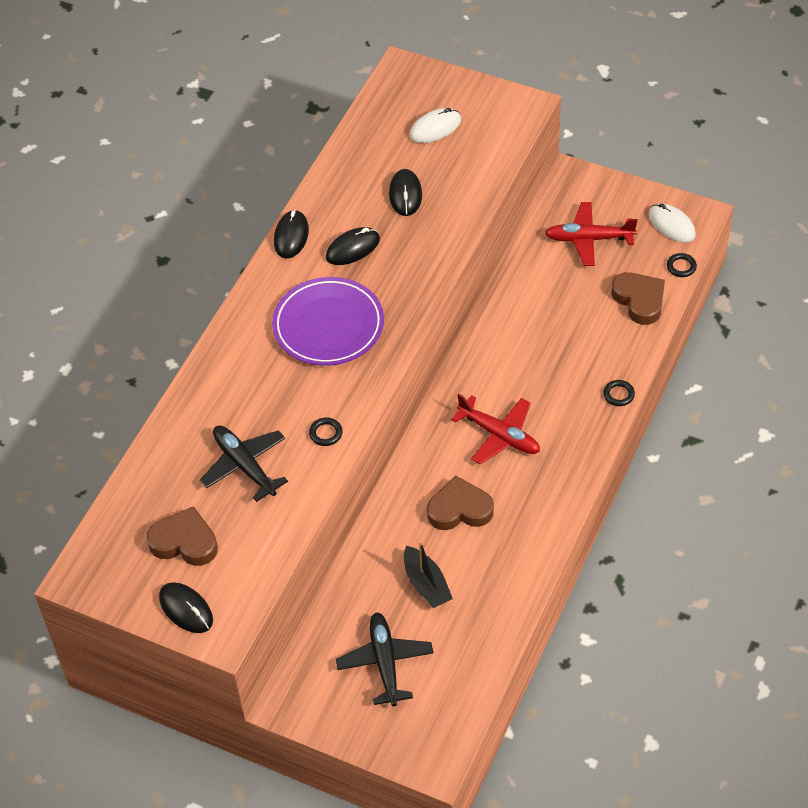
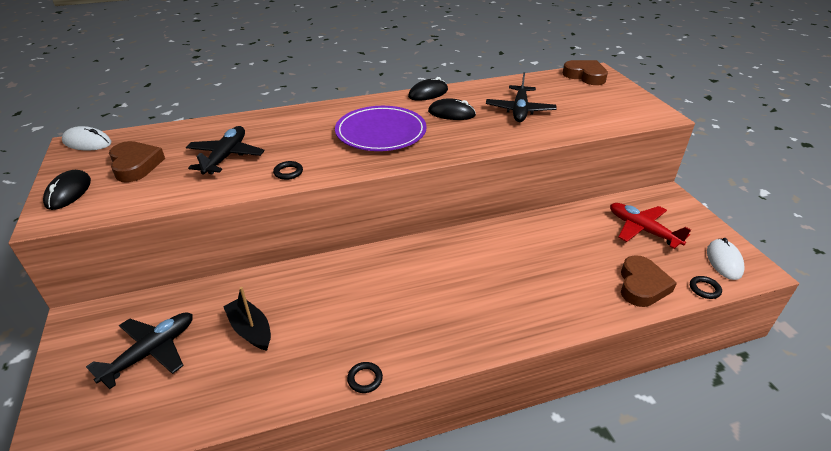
camera: 45 degrees right, 15 degrees down
(405, 194) = (520, 110): black mouse -> black plane
(426, 584) = (250, 330): black boat -> black boat turned 120 degrees clockwise
(435, 128) = (582, 97): white mouse -> white mouse (87, 142)
(459, 509) = (340, 306): brown heart -> brown heart (585, 76)
(499, 435) = (429, 286): red plane -> none
(618, 394) = (549, 329): black ring -> black ring (365, 379)

